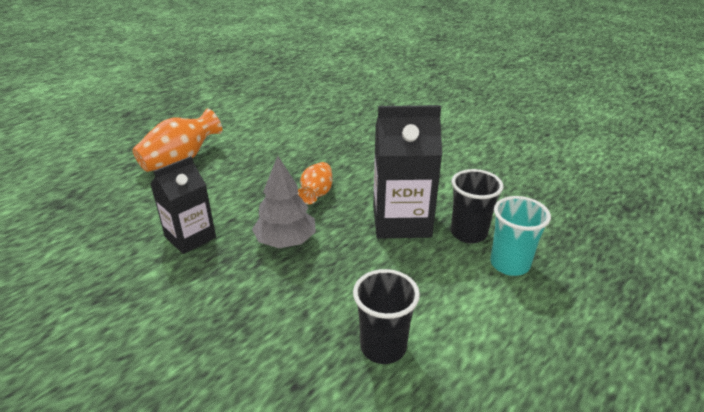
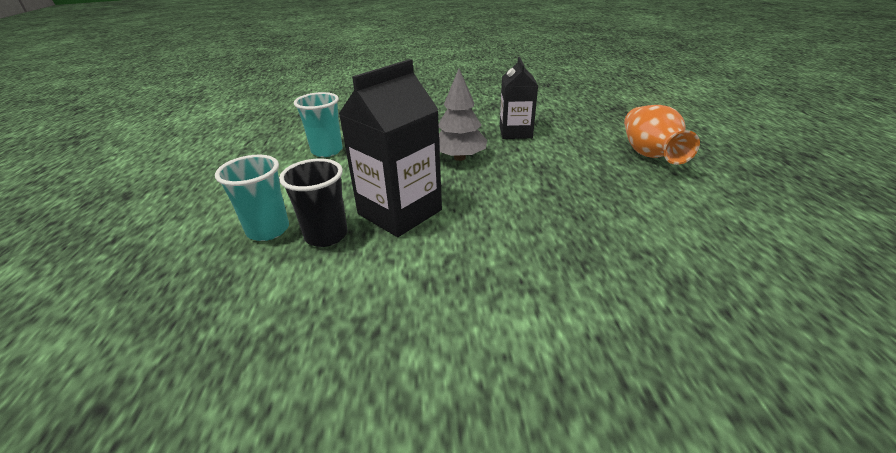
camera: 135 degrees right, 0 degrees up
(316, 194) = (503, 192): orange vase -> none
(383, 347) = (327, 151): black cup -> turquoise cup

